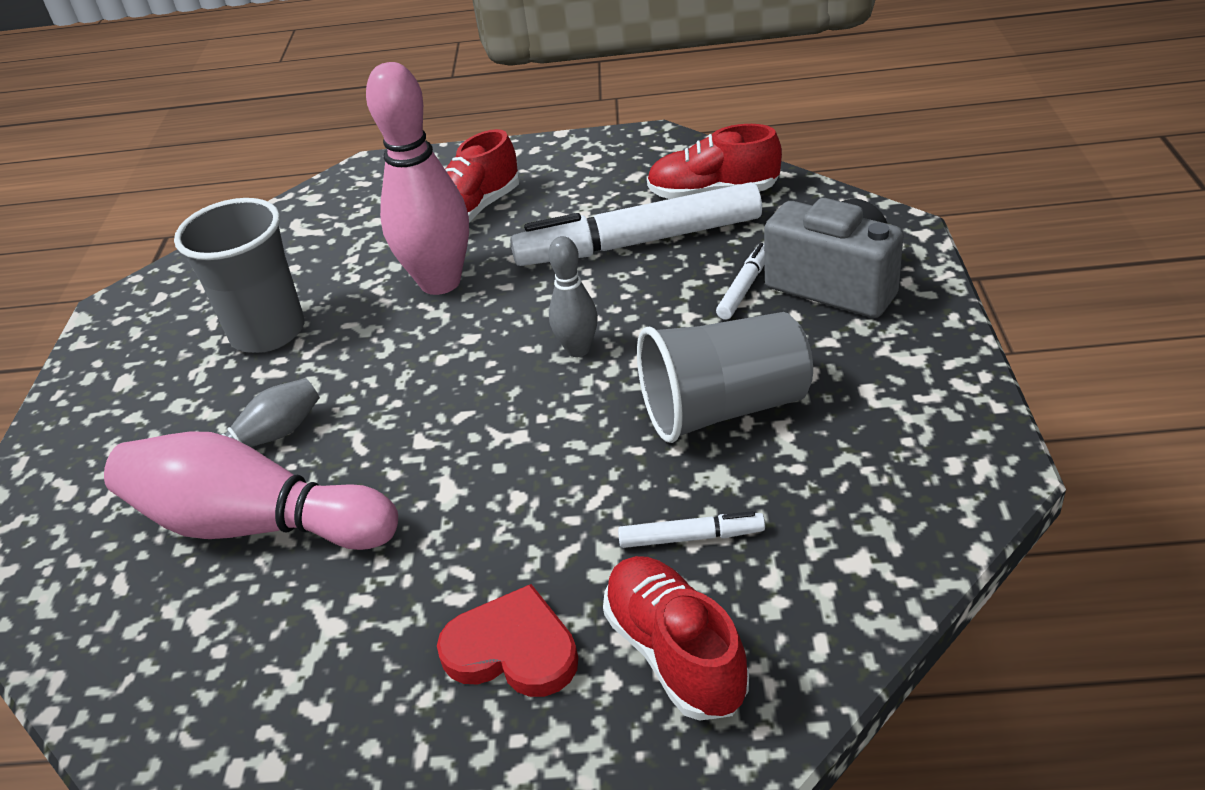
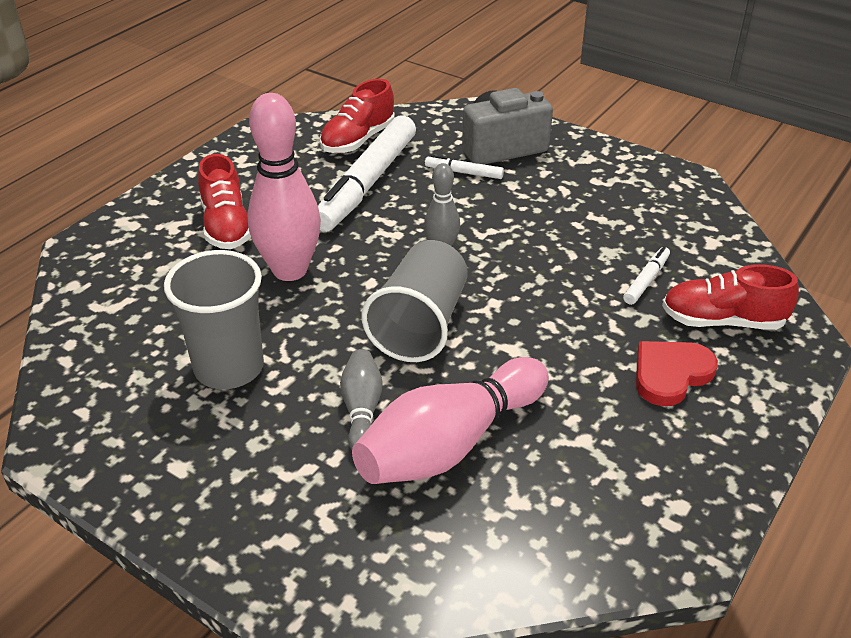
camera: 60 degrees left, 0 degrees up
(724, 409) = (559, 226): grey cup -> grey cup (420, 325)
(744, 287) = (464, 173): white marker -> white marker turned 45 degrees counterclockwise

